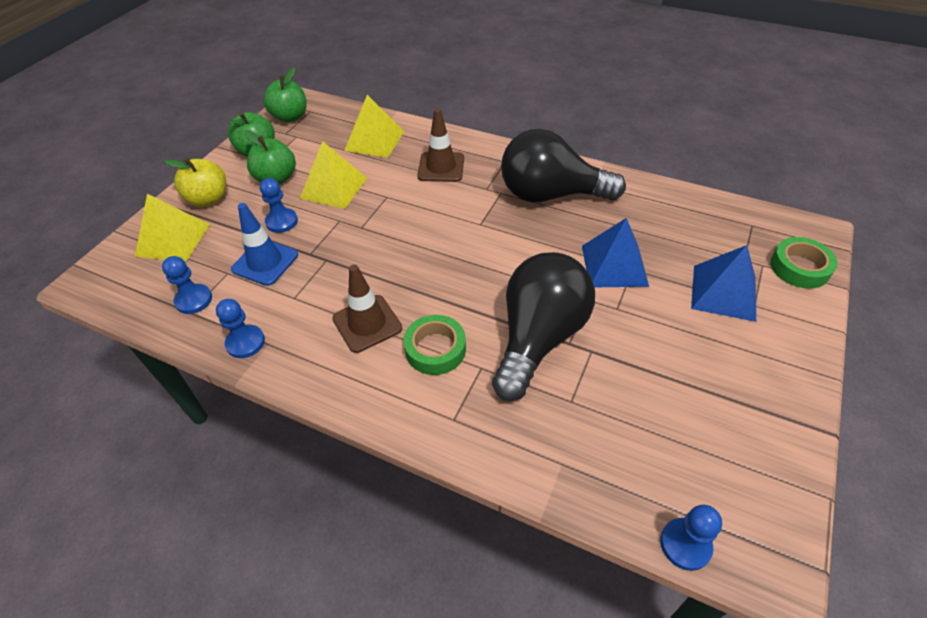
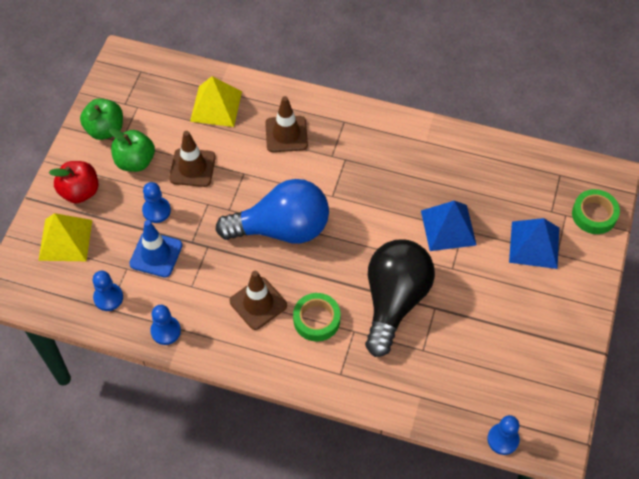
camera: 10 degrees left, 10 degrees up
(208, 199) = (80, 192): yellow apple -> red apple
(290, 117) = (123, 81): green apple -> none
(333, 188) = (192, 168): yellow pyramid -> brown traffic cone
(415, 250) = (282, 229): none -> blue light bulb
(551, 195) = (389, 157): black light bulb -> none

